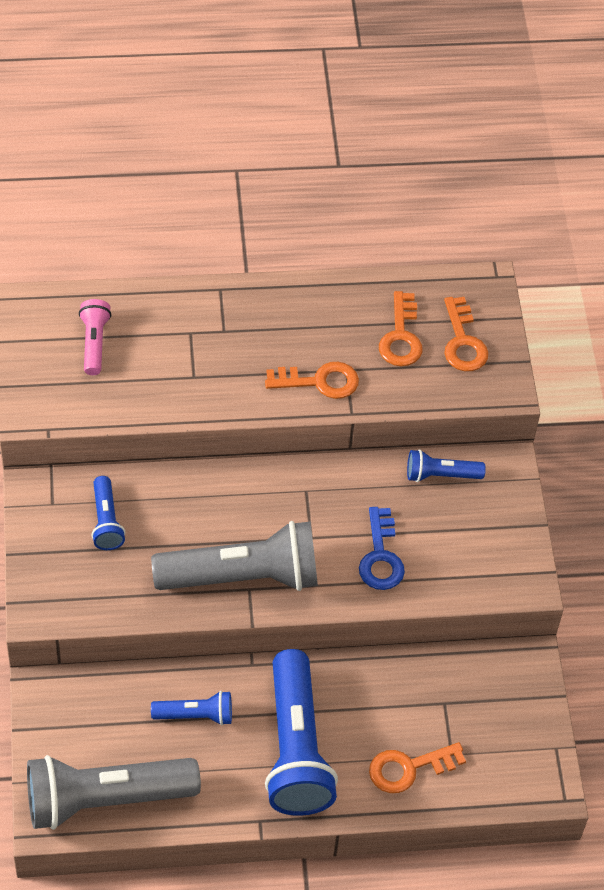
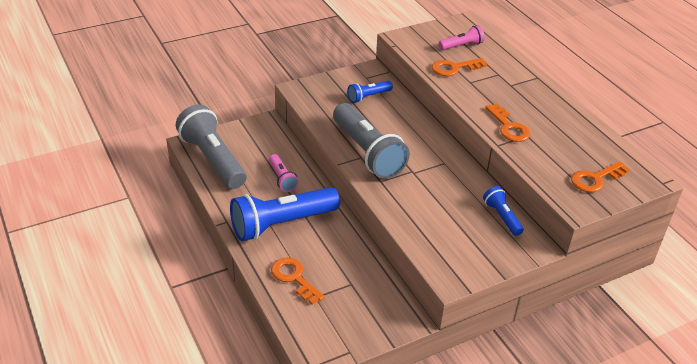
camera: 70 degrees right, 15 degrees down
(196, 715) = (282, 179): blue flashlight -> pink flashlight
(380, 557) = (421, 205): blue key -> none
(401, 337) = (572, 152): orange key -> orange key (454, 68)

